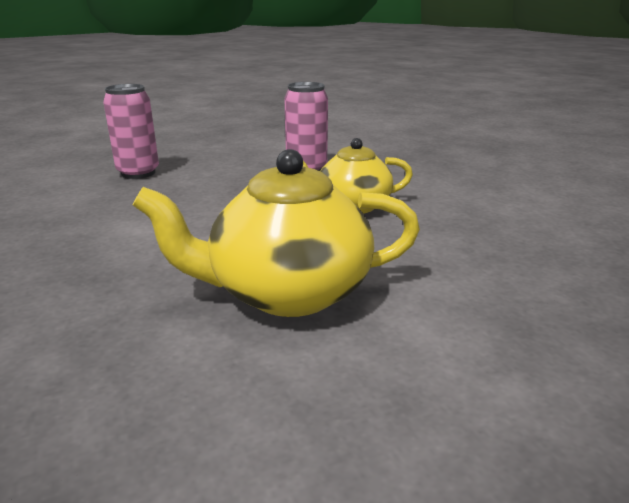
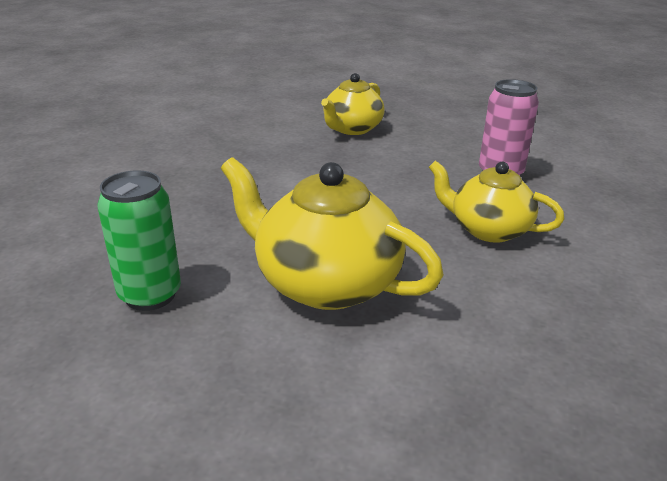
camera: 40 degrees right, 5 degrees up
(117, 389) = (150, 295): none -> green can
(138, 173) = (352, 129): pink can -> yellow teapot

